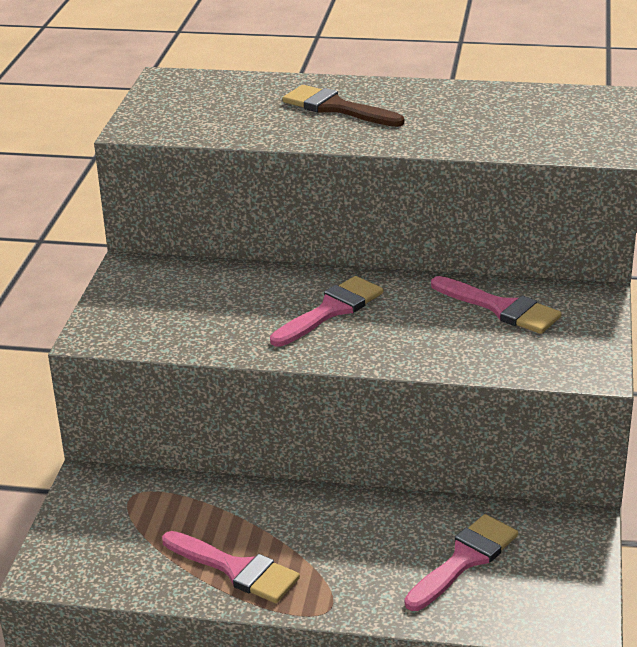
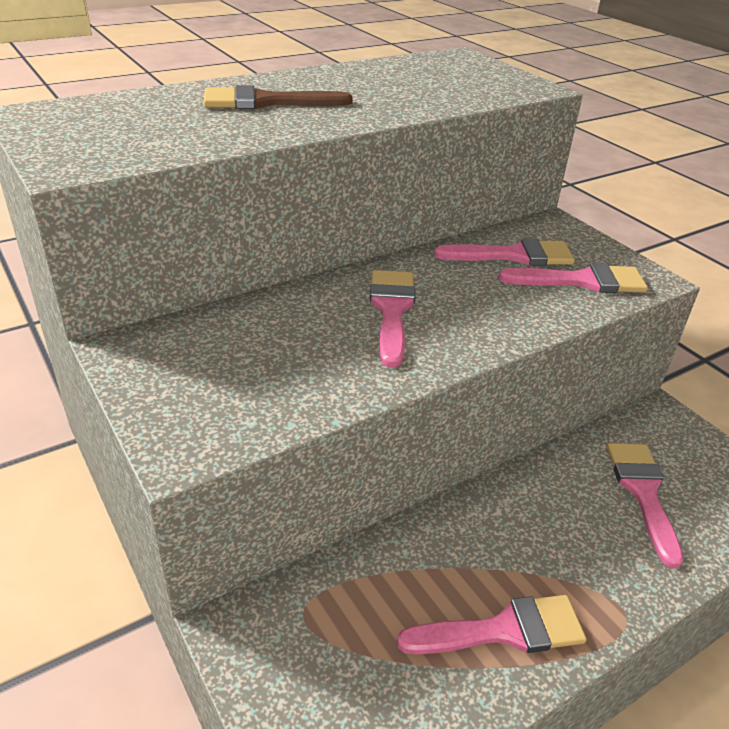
camera: 45 degrees left, 5 degrees up
(525, 349) = (582, 281): none -> pink brush

